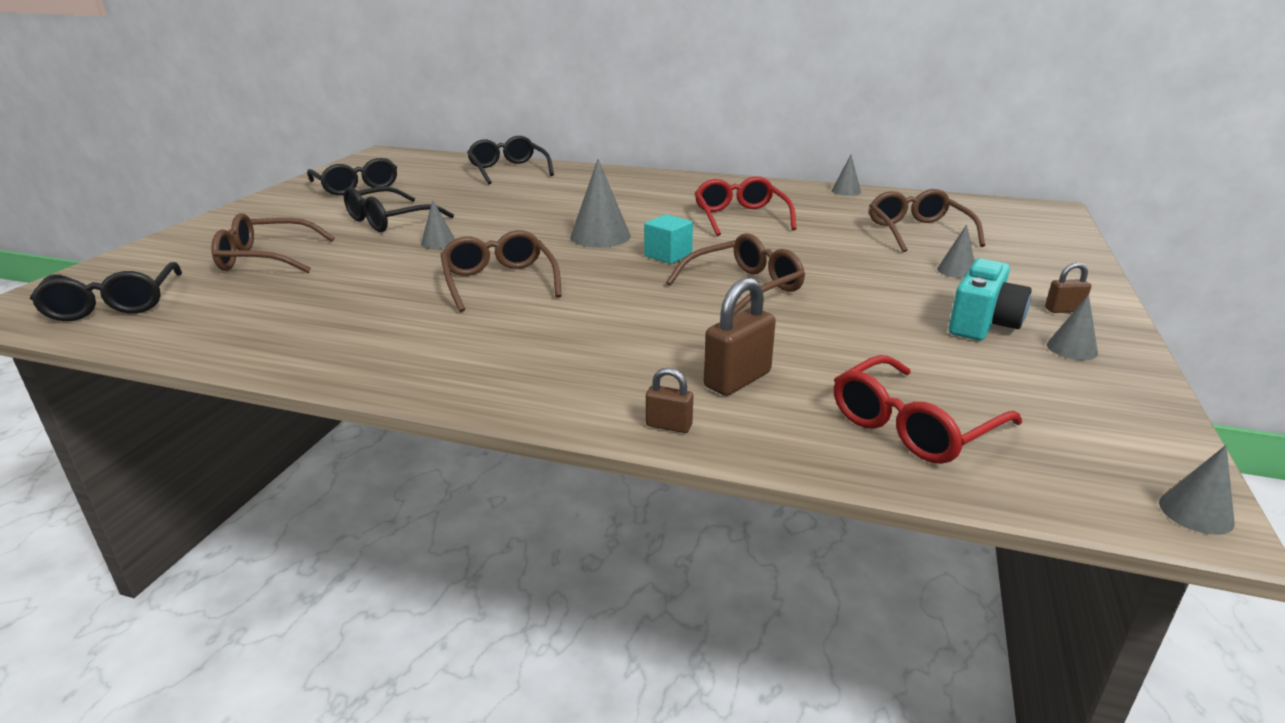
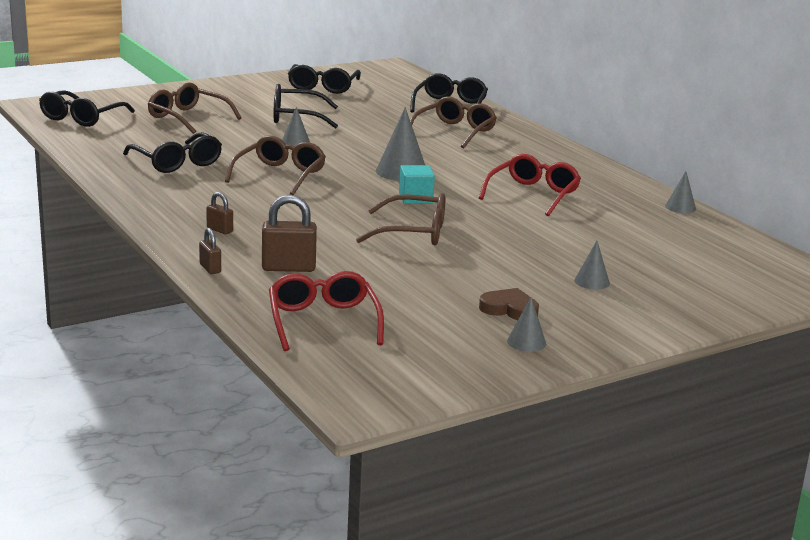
camera: 40 degrees right, 5 degrees down
(354, 312) = (177, 162): none -> black glasses
(912, 426) = (323, 321): red glasses -> red glasses turned 75 degrees clockwise
(918, 232) = (645, 252): brown glasses -> brown glasses (455, 132)
(982, 324) = (509, 309): turquoise camera -> brown heart
(1063, 310) = (593, 328): brown padlock -> brown padlock (220, 230)
(1196, 512) = (363, 407): grey cone -> none

